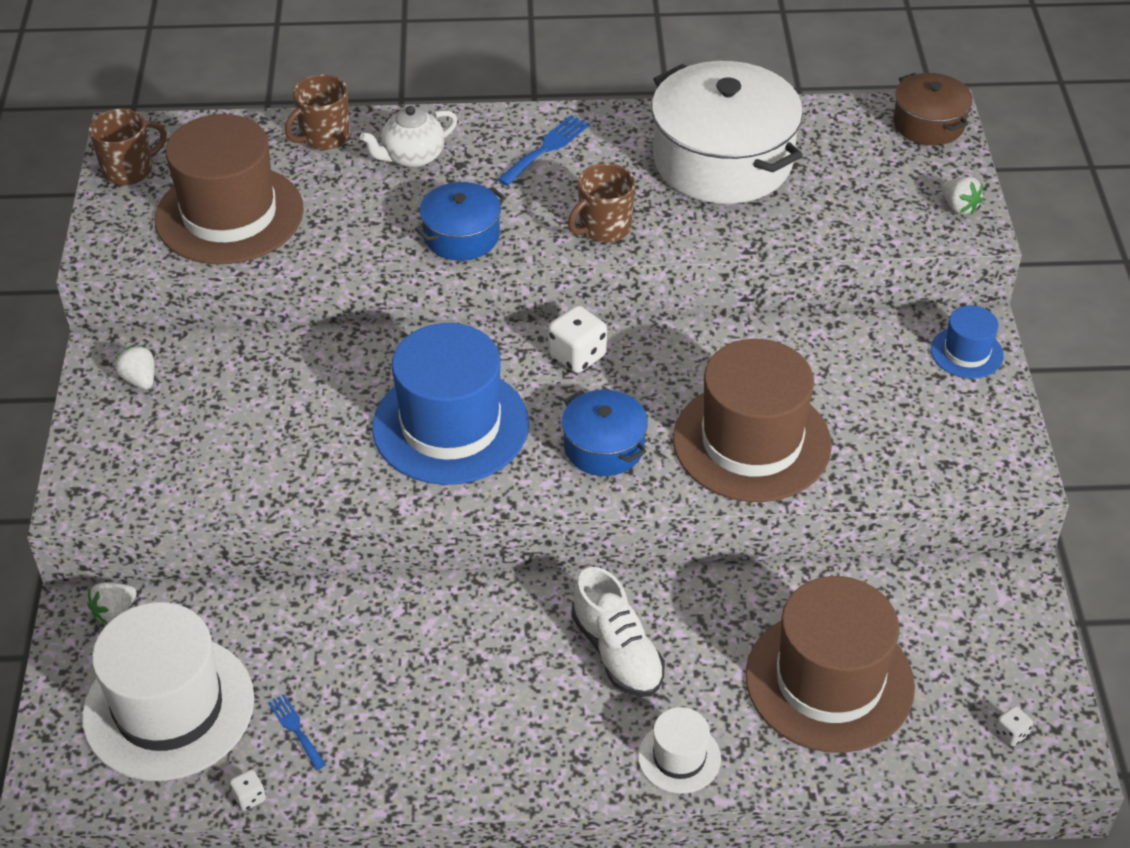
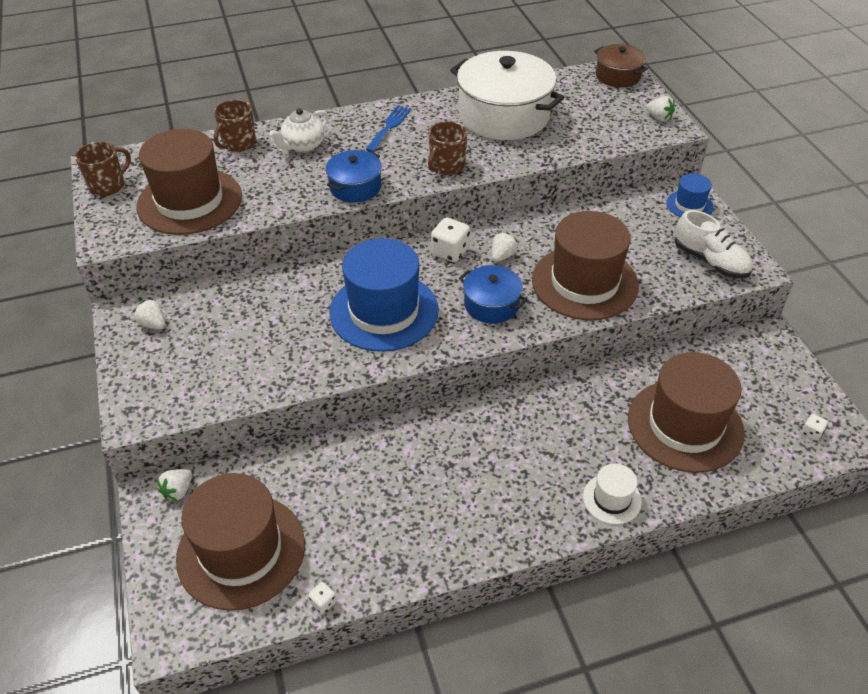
camera: 15 degrees left, 0 degrees up
(169, 707) = (241, 551): white hat -> brown hat
(296, 729) = (340, 544): blue fork -> none
(617, 652) = (541, 438): white shoe -> white shoe (710, 261)
(649, 377) = (502, 256): none -> white strawberry

